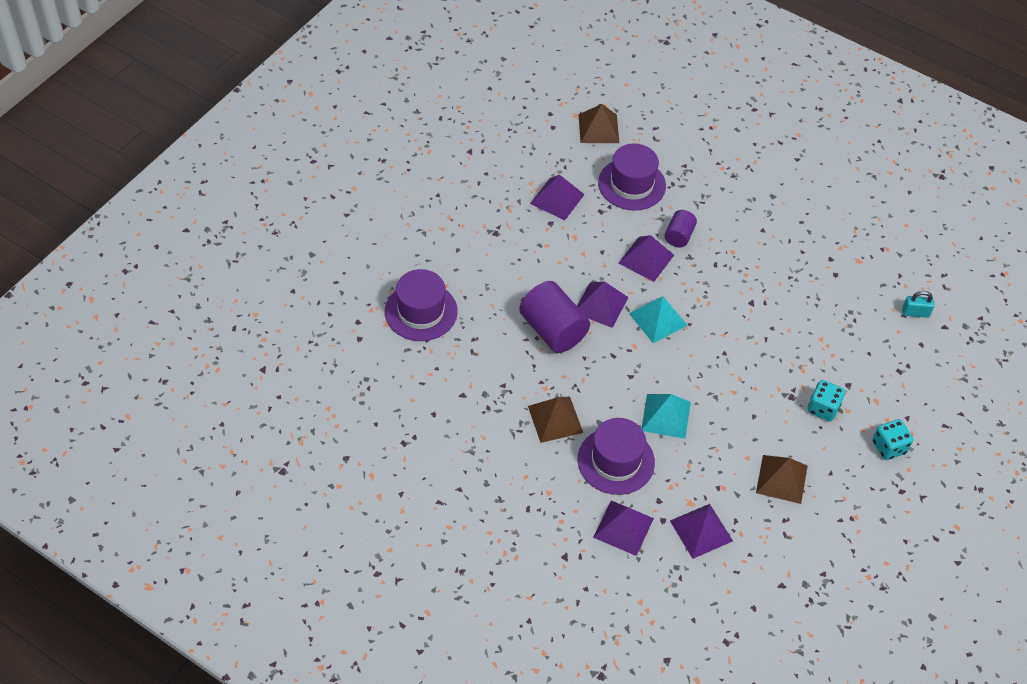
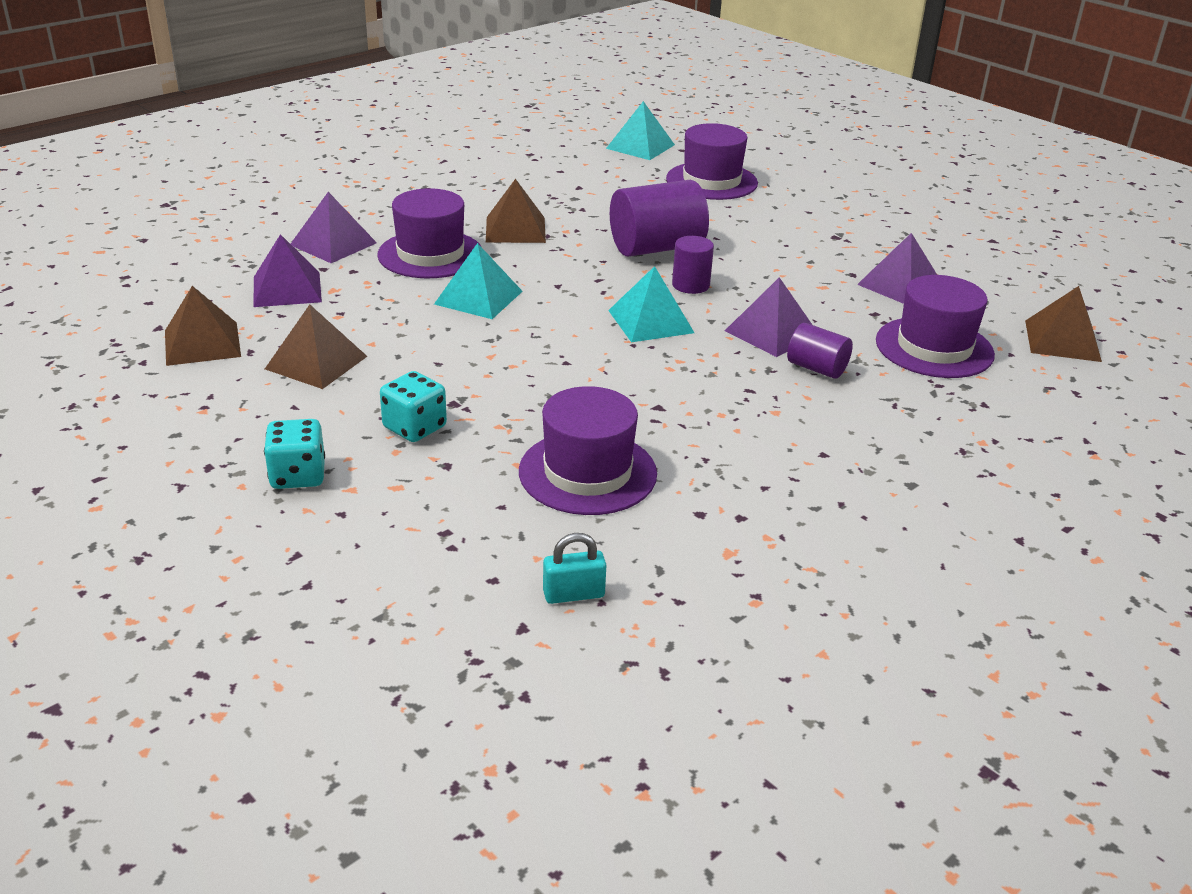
camera: 105 degrees right, 20 degrees down
(361, 368) = (640, 146): none -> turquoise pyramid
(601, 305) = (690, 285): purple pyramid -> purple cylinder
(789, 550) = (202, 343): none -> brown pyramid
(825, 323) = (587, 472): none -> purple hat
(915, 312) = (573, 594): turquoise padlock -> turquoise padlock turned 60 degrees clockwise

